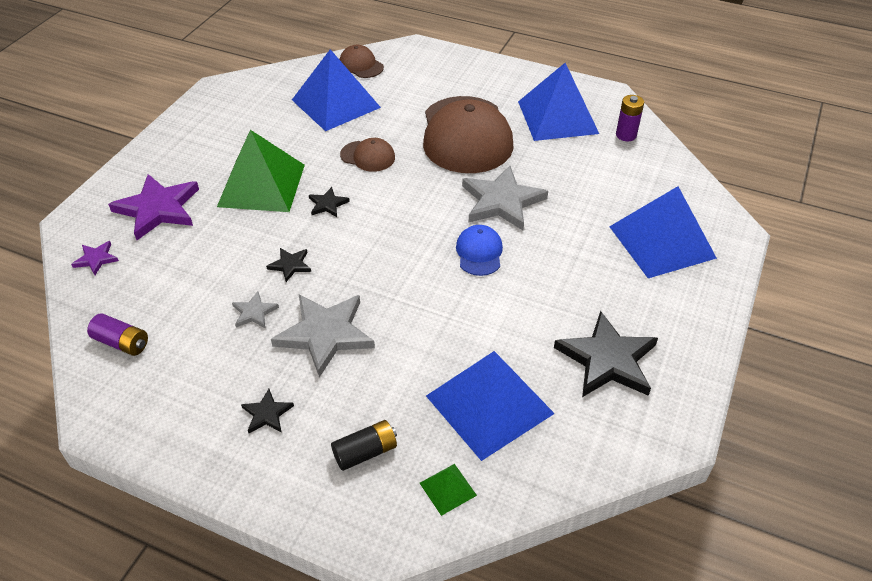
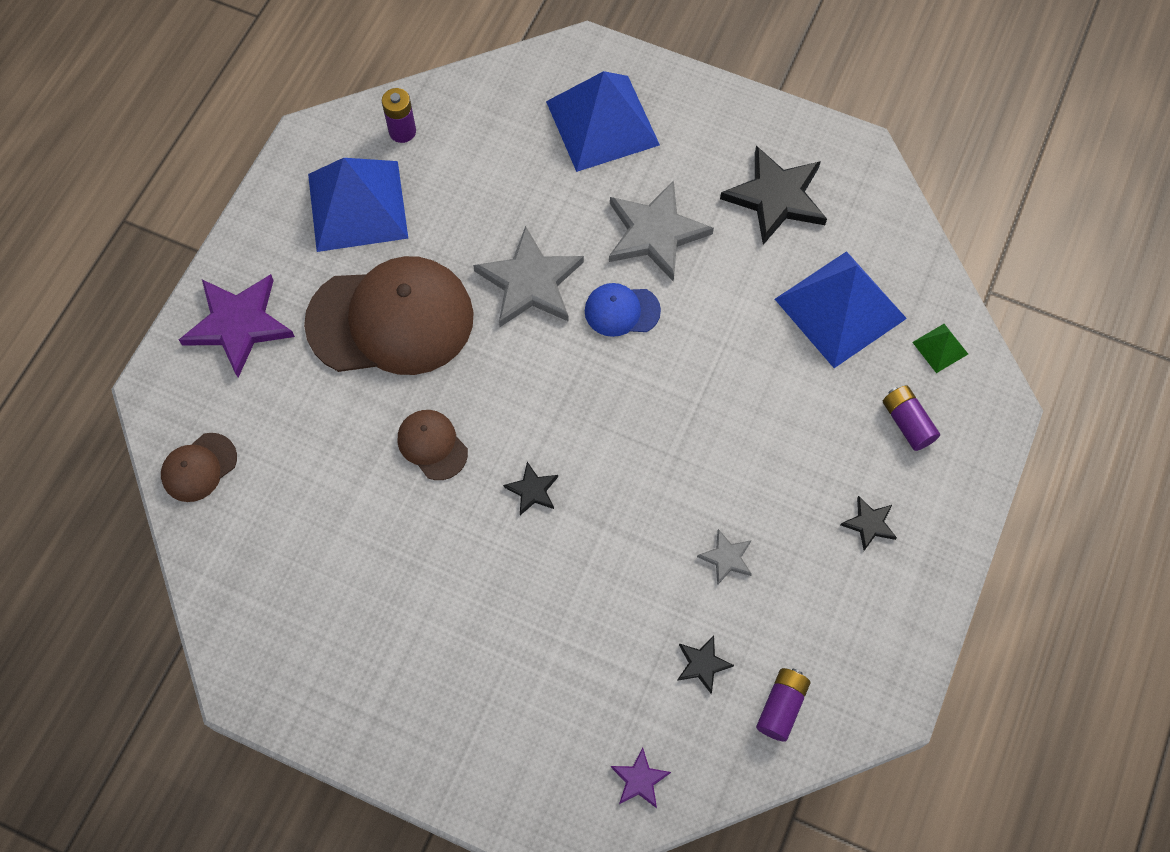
camera: 90 degrees left, 20 degrees up
(158, 209) = (538, 718): purple star -> purple star (238, 324)
(261, 185) = (490, 582): green pyramid -> none
(290, 265) = (646, 525): black star -> black star (702, 664)
(325, 334) = (756, 474): grey star -> grey star (655, 233)
(336, 103) = (301, 497): blue pyramid -> none
(365, 452) = (907, 423): black battery -> purple battery
(368, 156) = (432, 445): brown cap -> brown cap turned 60 degrees counterclockwise

